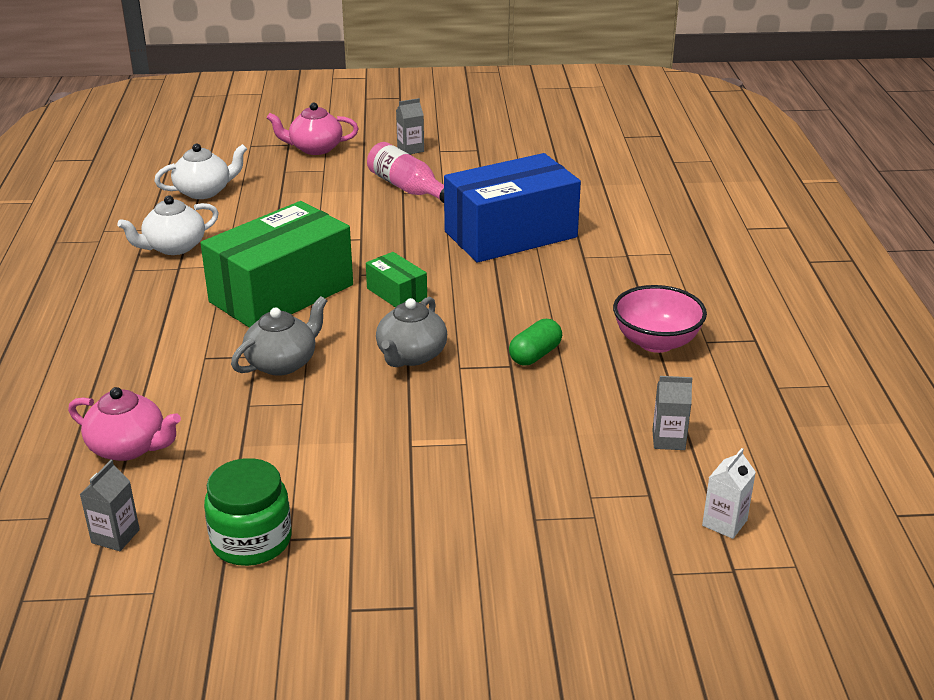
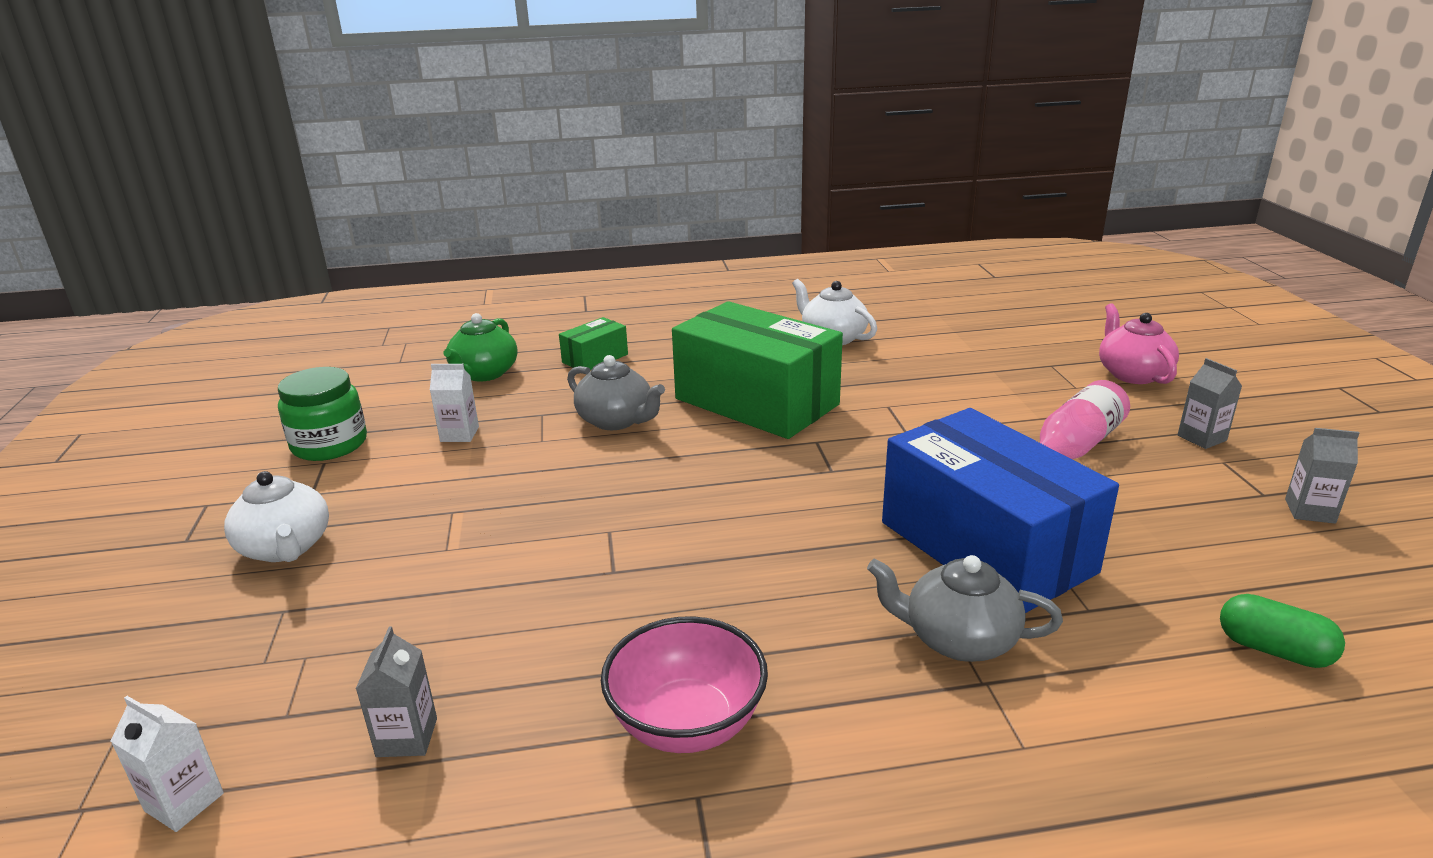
camera: 85 degrees right, 5 degrees down
(115, 536) = (364, 388): grey carton -> grey carton (1309, 511)
(129, 447) = (484, 374): pink teapot -> green teapot
(204, 191) = (964, 332): white teapot -> white teapot (286, 548)
(268, 453) = (459, 434): none -> white carton
(397, 293) = (777, 470): green box -> green box (595, 358)
(411, 356) = (633, 494): grey teapot -> grey teapot (958, 639)
(535, 355) = (640, 591): green capsule -> green capsule (1273, 650)

